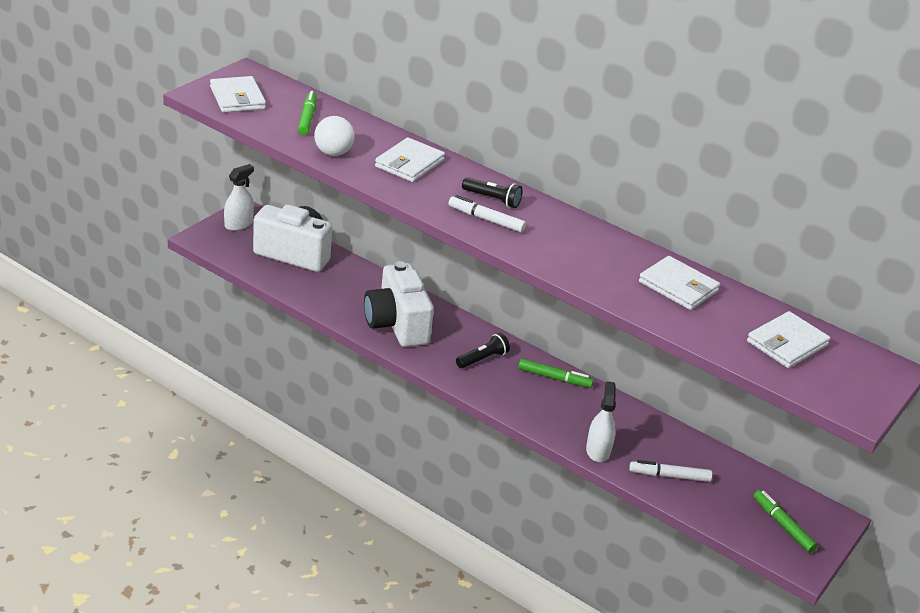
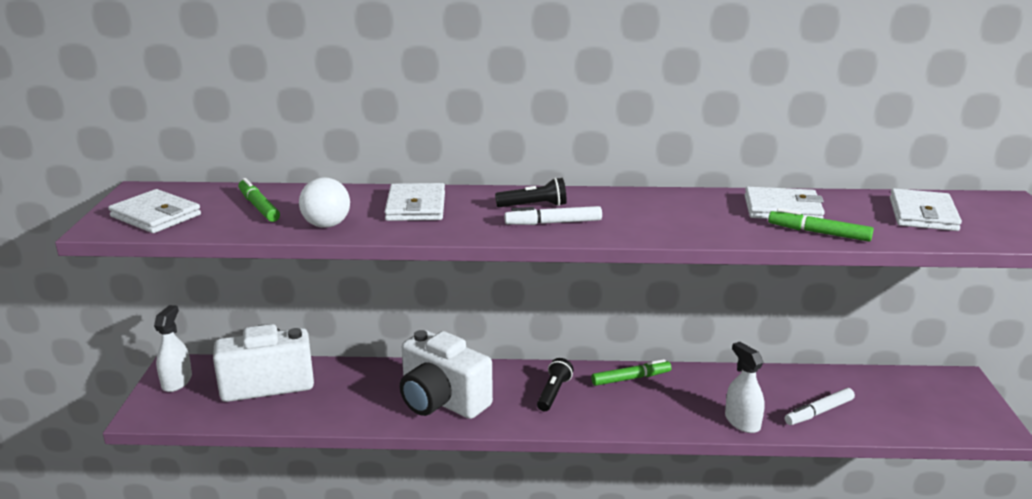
camera: 30 degrees left, 10 degrees down
(783, 525) = (942, 405): green marker -> green marker (819, 233)

